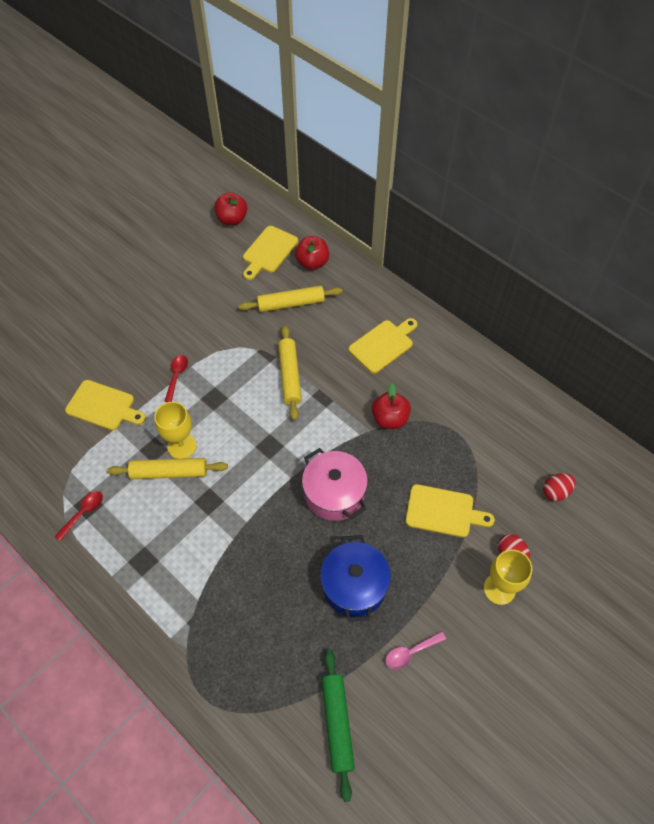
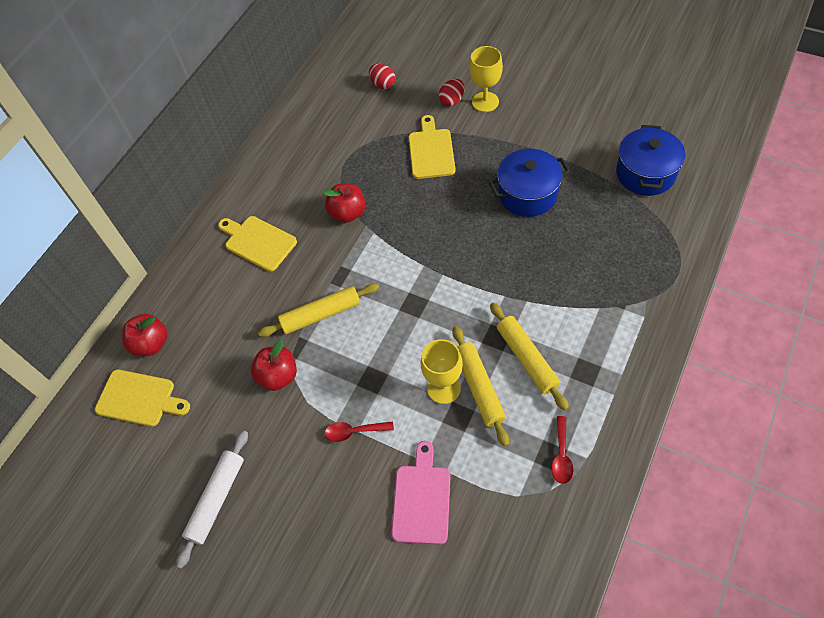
camera: 100 degrees left, 0 degrees up
(83, 513) = (561, 456): red spoon -> red spoon turned 105 degrees counterclockwise
(103, 406) = (422, 499): yellow cutting board -> pink cutting board
(169, 286) = (217, 499): none -> white rolling pin
(232, 219) = (85, 465): red apple -> red apple (278, 376)
(291, 304) = (219, 346): yellow rolling pin -> yellow rolling pin (527, 358)
(334, 494) = (445, 234): pink pot -> none
(337, 724) = (645, 173): green rolling pin -> blue pot
(410, 652) = (565, 143): pink spoon -> none

